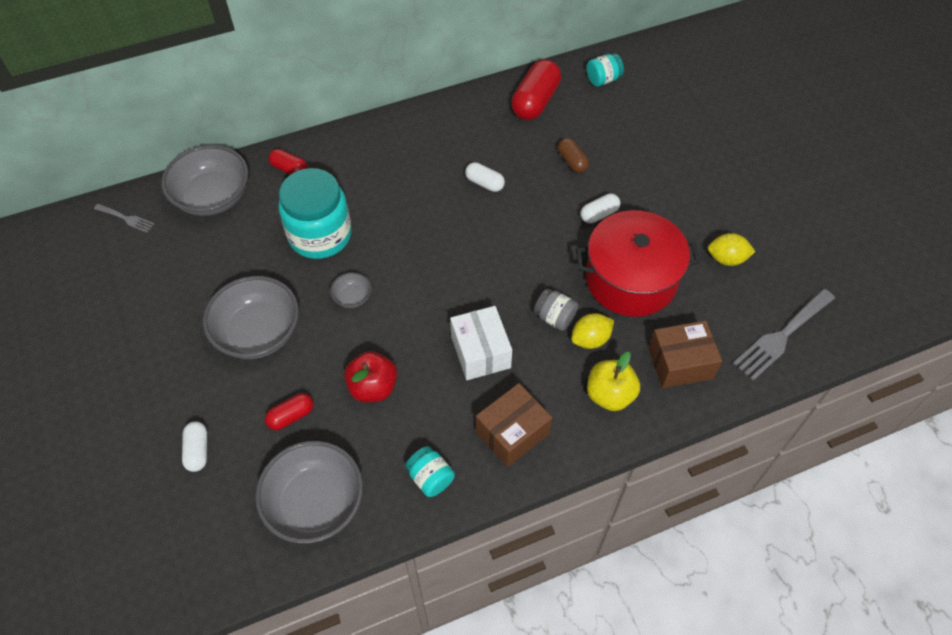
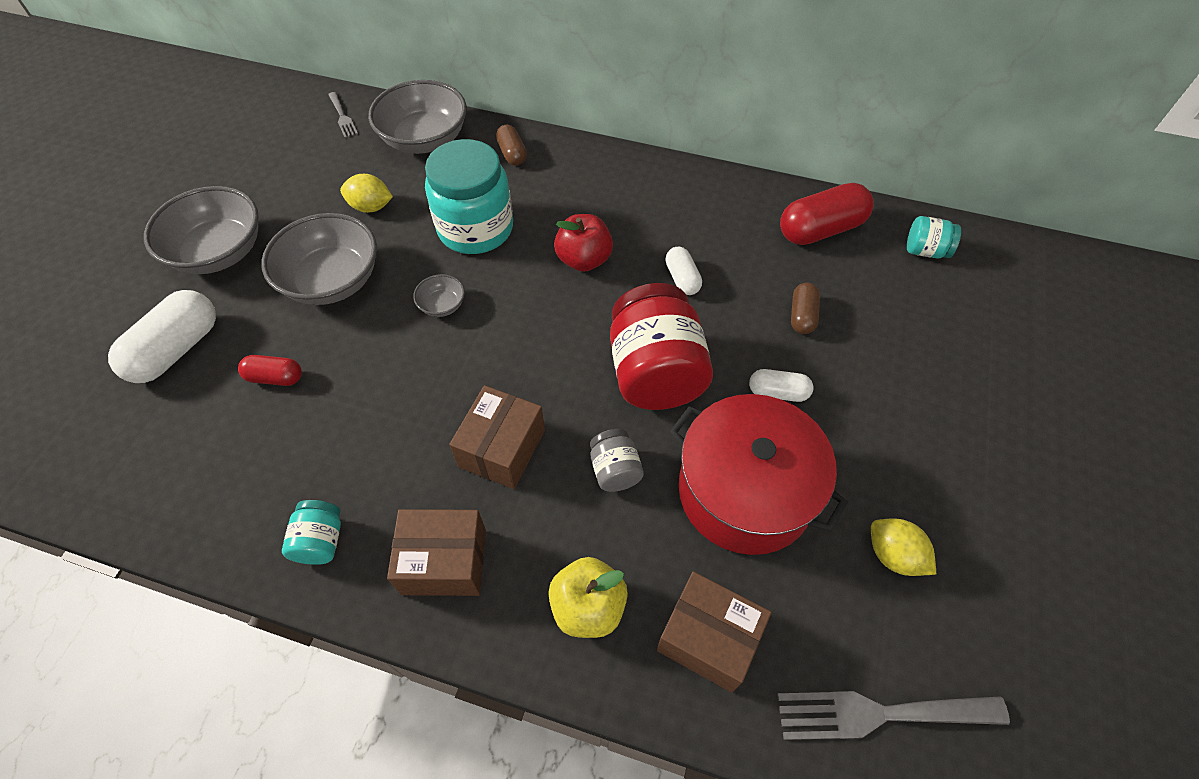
camera: 40 degrees right, 0 degrees up
(197, 450) = (176, 350): white capsule -> white capsule, size x1.82
(289, 169) = (512, 154): red capsule -> brown capsule
(315, 503) = (204, 477): grey bowl -> grey bowl (219, 252)
(373, 387) = (368, 405): red apple -> red apple (584, 260)
(480, 352) = (502, 448): white box -> brown box
(523, 249) = (655, 372): none -> red jar
(590, 339) = (630, 525): yellow lemon -> yellow lemon (371, 207)

